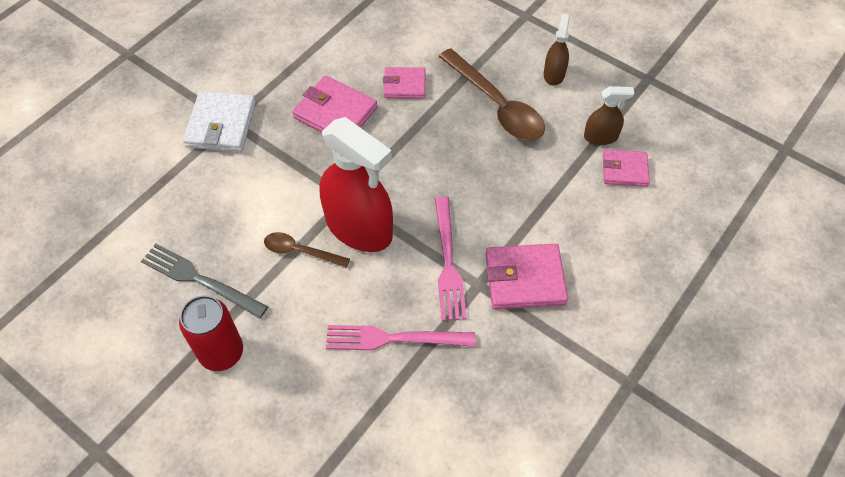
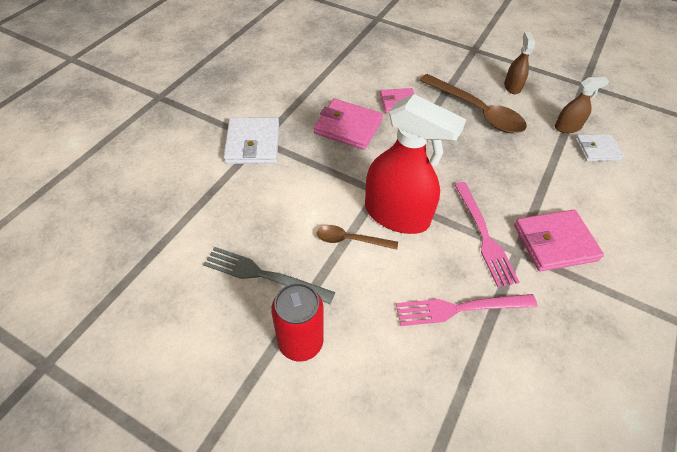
camera: 10 degrees left, 5 degrees down
(624, 170) = (597, 149): pink wallet -> white wallet

